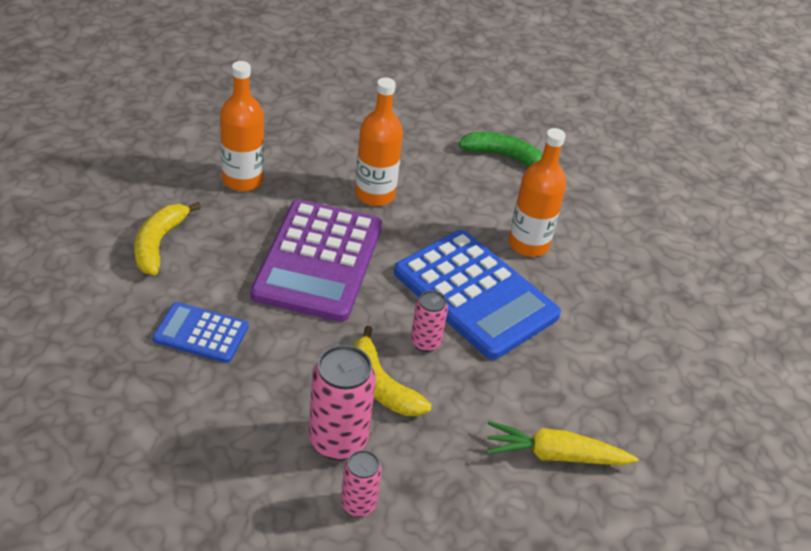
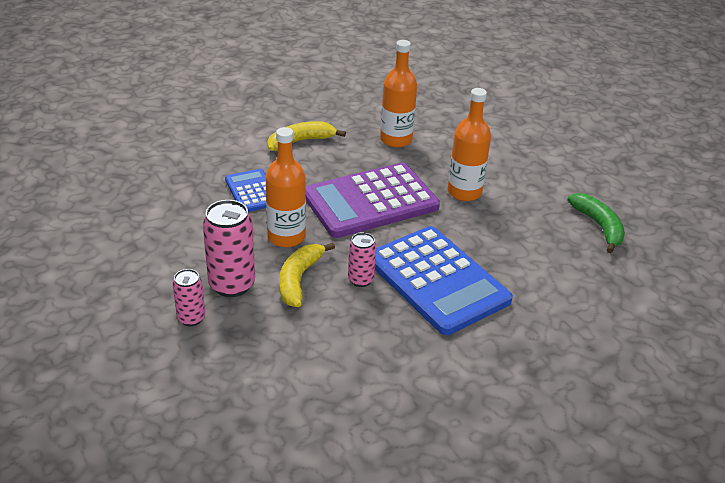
camera: 55 degrees right, 5 degrees down
(475, 294) = (437, 280): blue calculator -> blue calculator turned 45 degrees counterclockwise
(528, 244) = (525, 281): orange bottle -> orange bottle (286, 237)
(555, 455) = (335, 391): yellow carrot -> none

